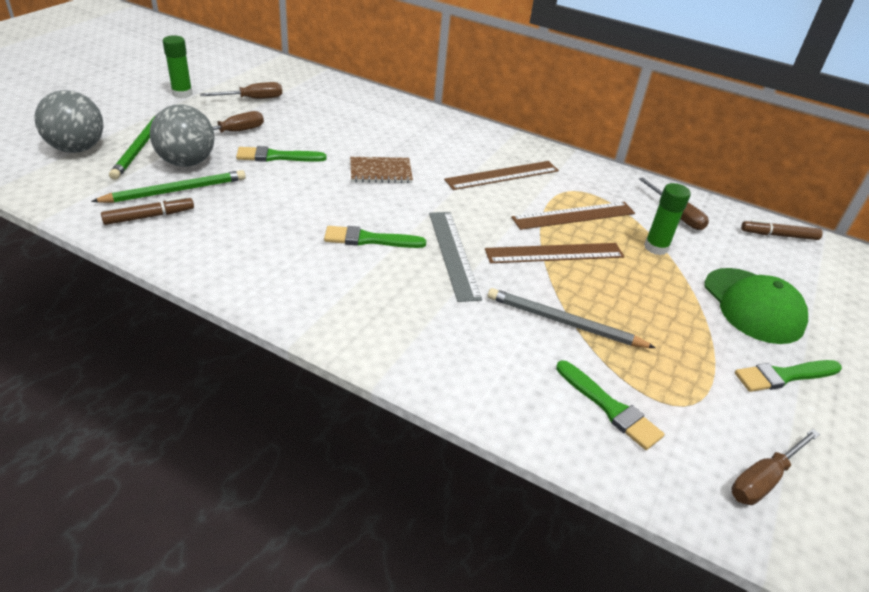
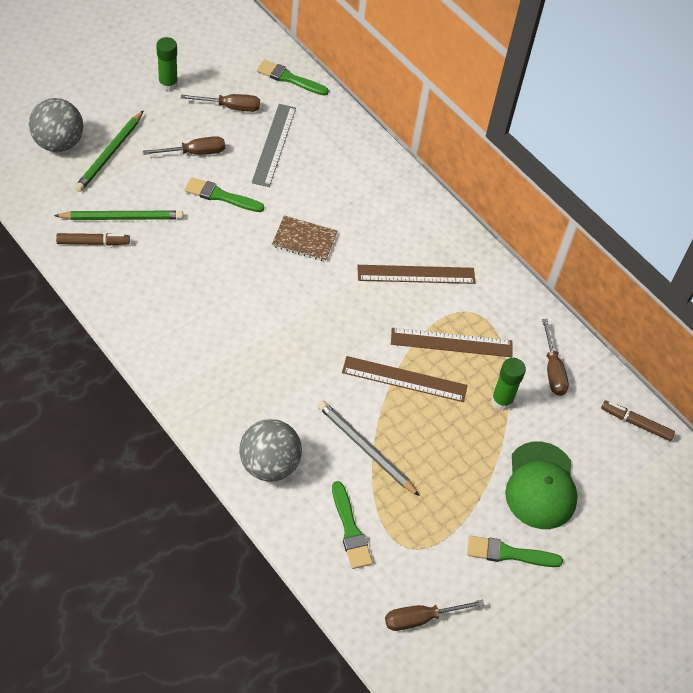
camera: 20 degrees right, 15 degrees up
(187, 162) = (142, 184): grey ball -> grey ball (269, 465)
(369, 239) = (255, 318): green brush -> green brush (289, 78)
(453, 254) = (317, 354): grey ruler -> grey ruler (274, 144)

